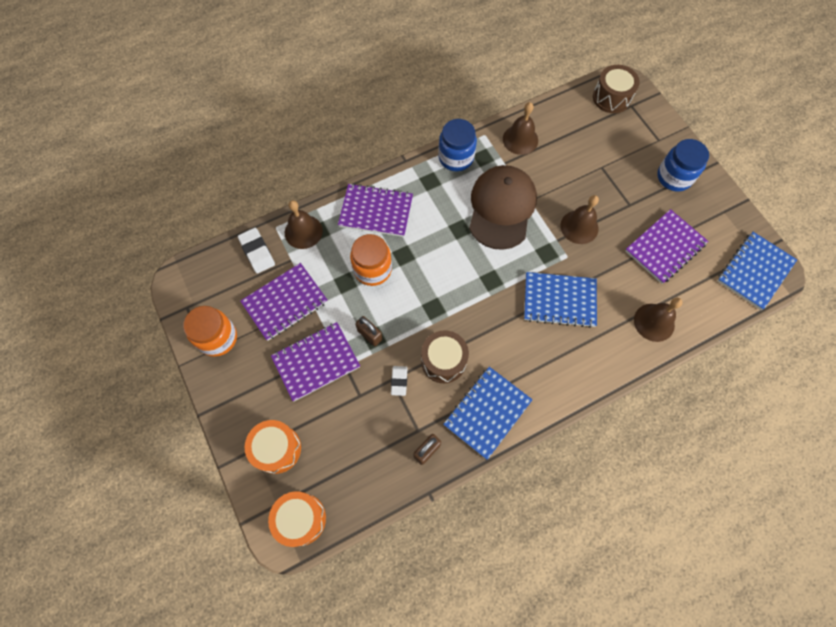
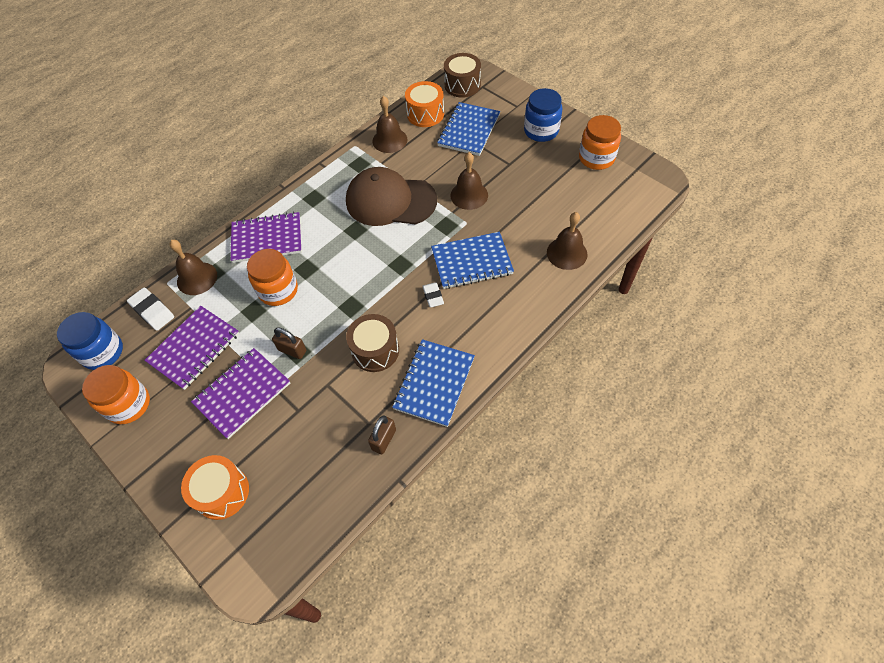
camera: 15 degrees left, 10 degrees down
(301, 519) = (267, 554): orange drum -> orange drum (425, 114)
(399, 381) = (335, 383): white eraser -> white eraser (433, 296)
(456, 157) = (333, 171): blue jar -> blue jar (103, 352)
(501, 208) = (390, 201): brown cap -> brown cap turned 75 degrees counterclockwise
(665, 247) = (553, 189): purple notebook -> none
(720, 227) = (596, 158): none -> orange jar
(755, 271) = (641, 184): blue notebook -> blue notebook (469, 130)

